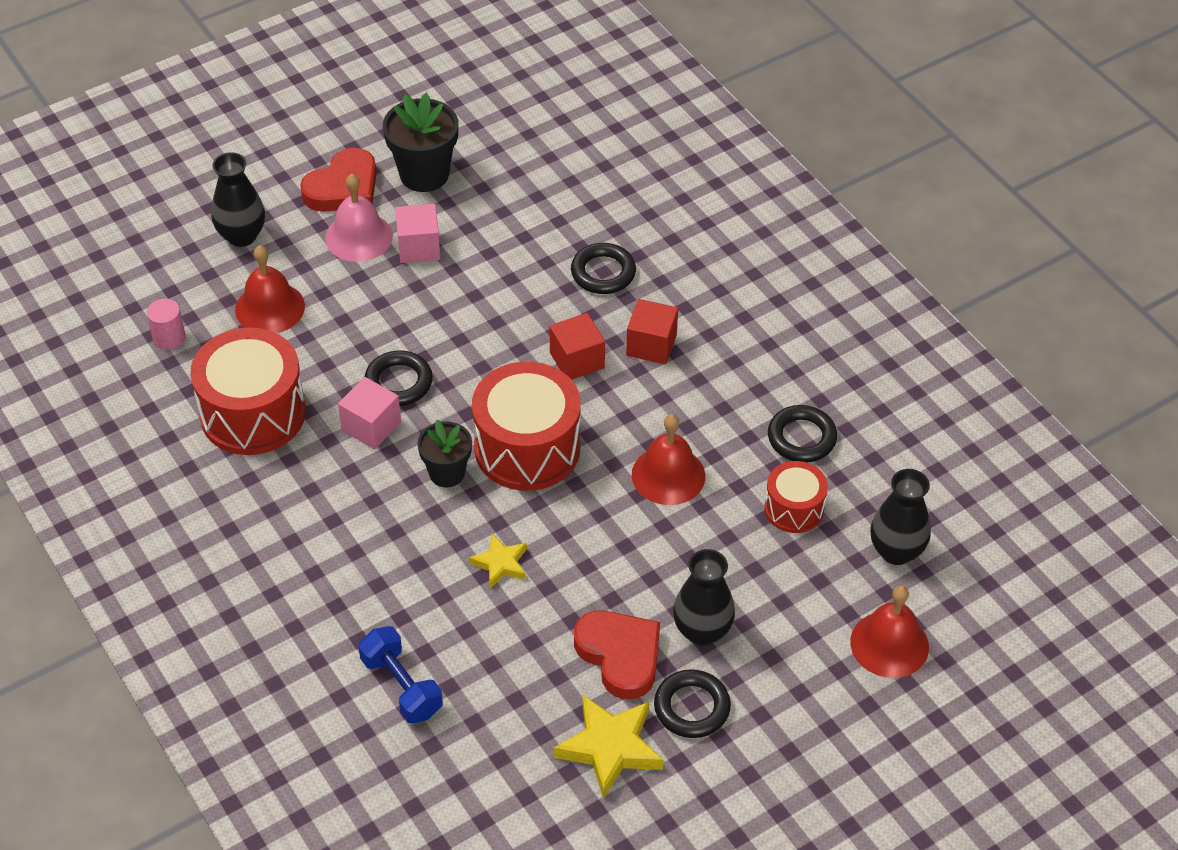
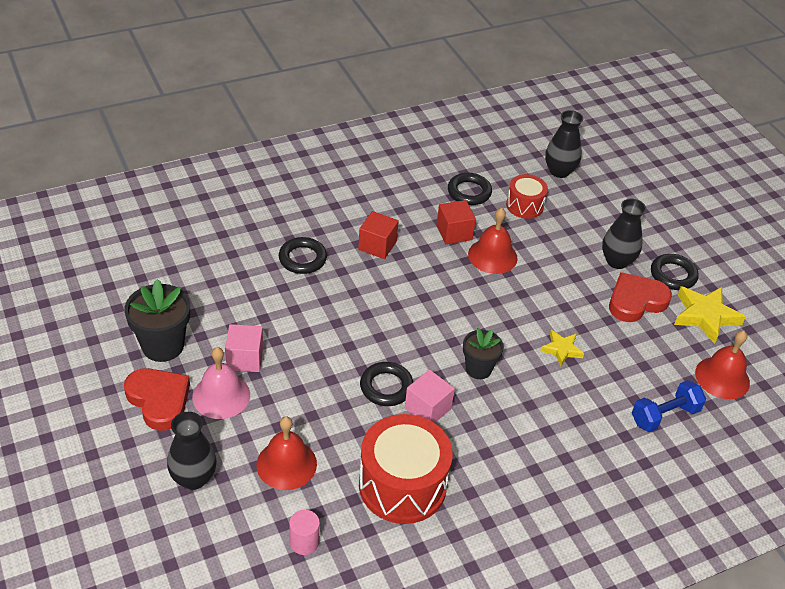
camera: 85 degrees left, 5 degrees down
(527, 448) = (460, 322): red drum -> none
(577, 360) = (384, 284): red cube -> red cube (454, 232)
(889, 644) = (625, 187): red bell -> red bell (722, 377)

